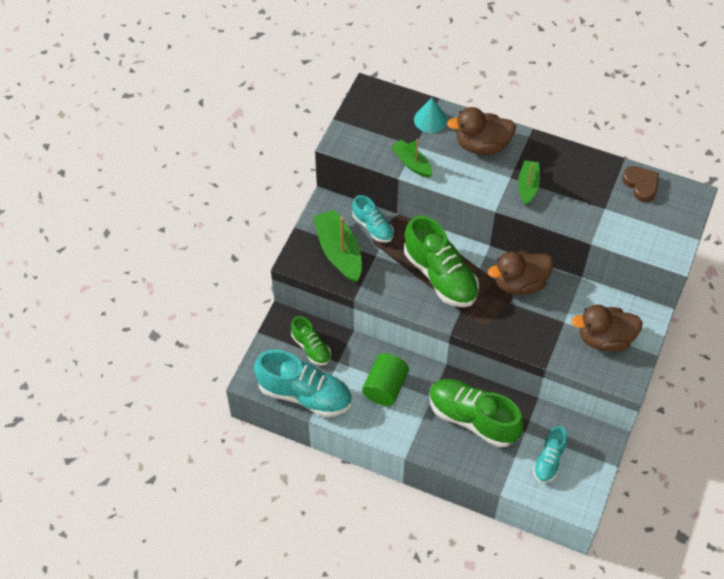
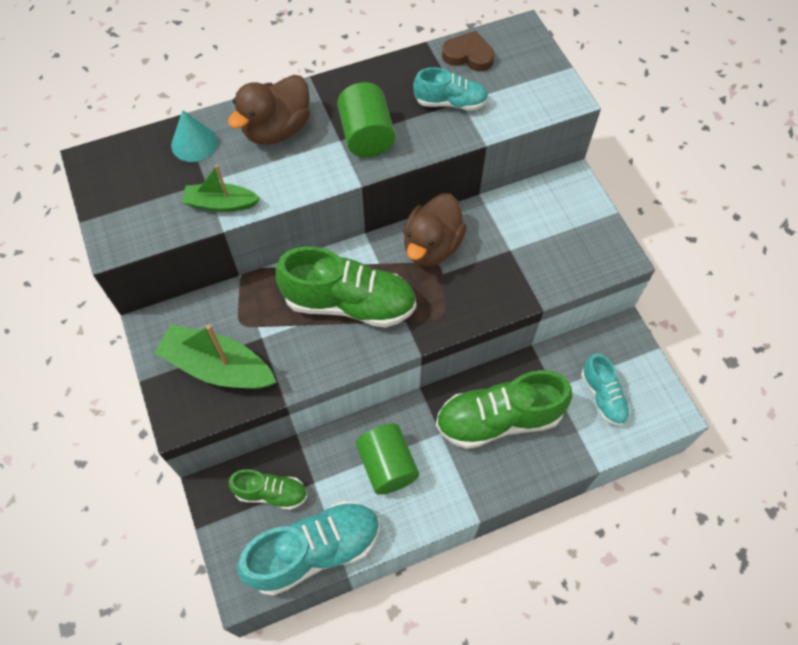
camera: 45 degrees left, 5 degrees up
(373, 227) = (228, 310): turquoise shoe -> turquoise shoe (450, 103)
(527, 186) = (366, 136): green boat -> green cylinder
(604, 339) = (560, 235): brown duck -> none

